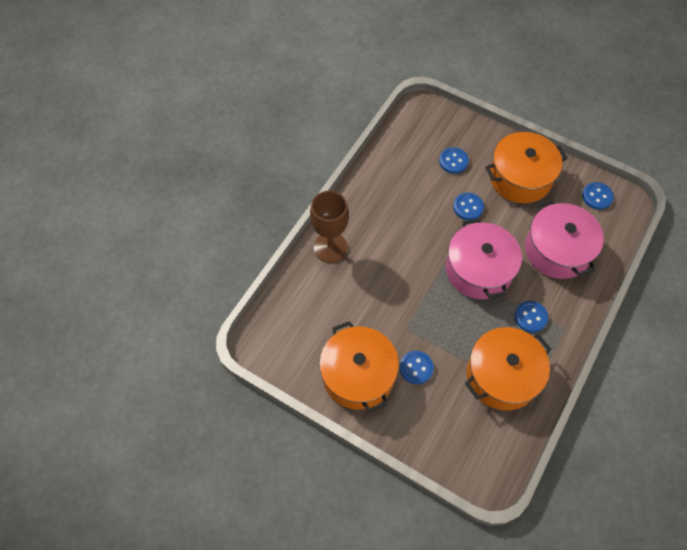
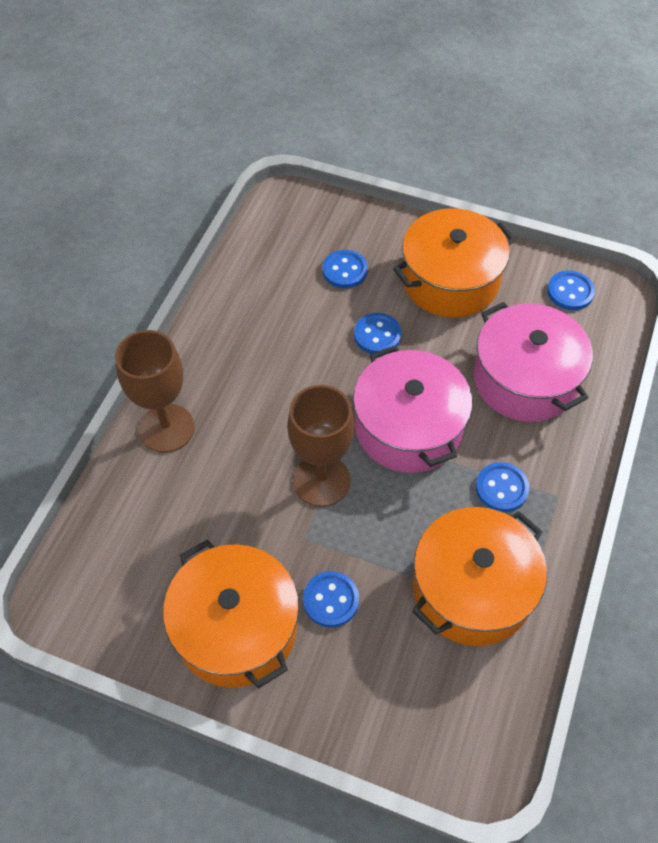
camera: 10 degrees left, 5 degrees down
(420, 295) = (321, 481): none -> brown goblet

